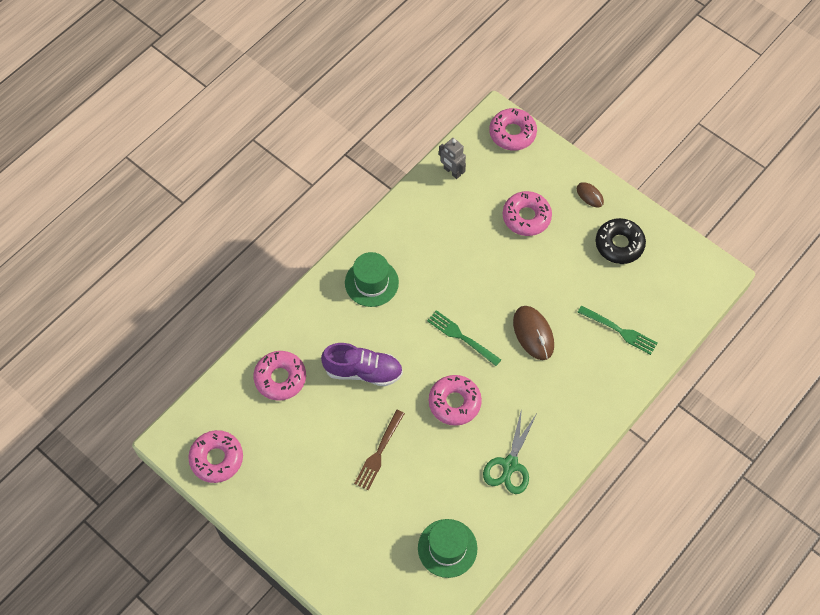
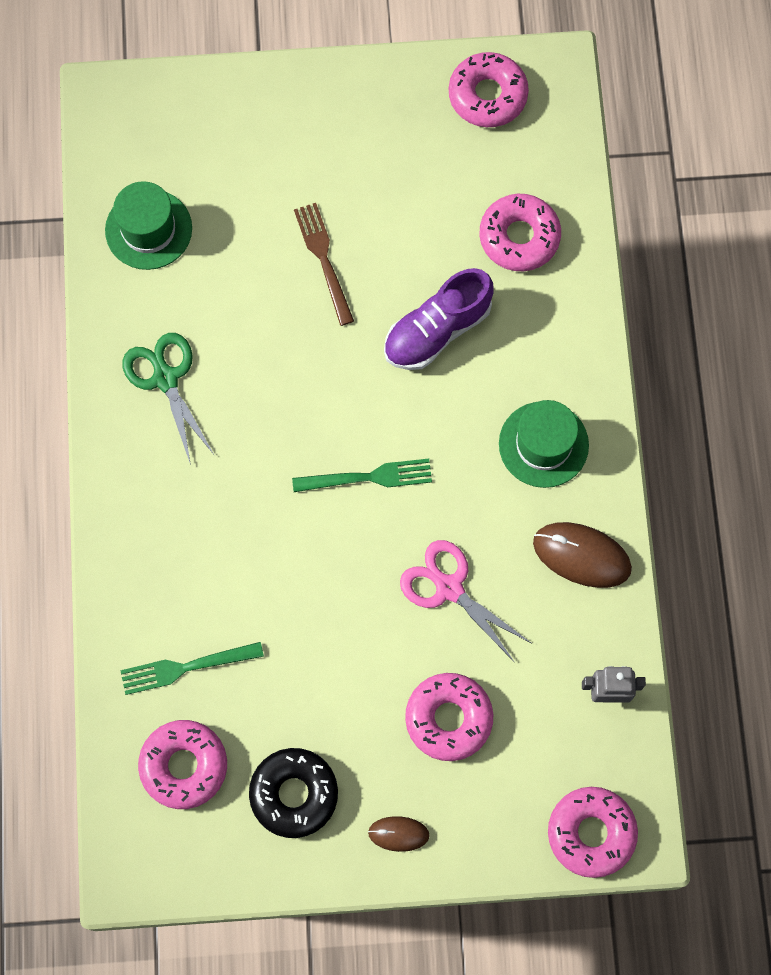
camera: 135 degrees right, 10 degrees up
(454, 403) = (297, 391): pink donut -> pink donut (184, 766)
(474, 263) = (449, 588): none -> pink scissors
(533, 333) = (287, 563): brown mouse -> brown mouse (581, 556)

